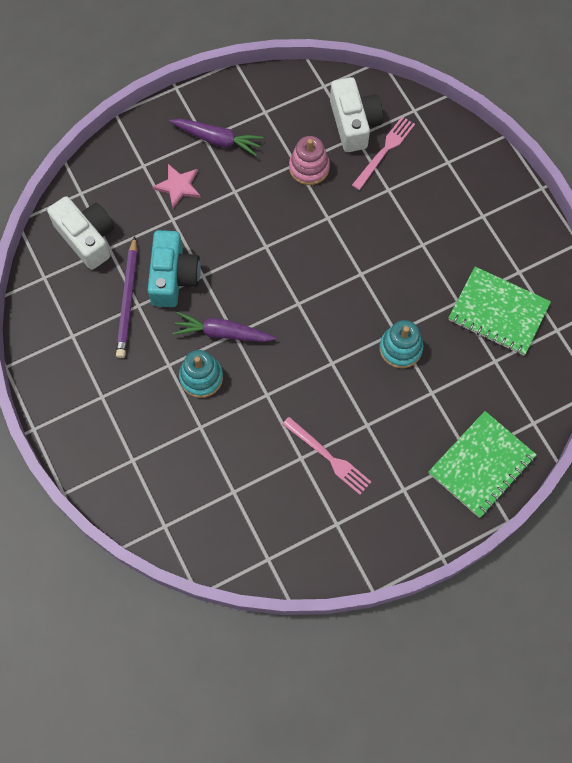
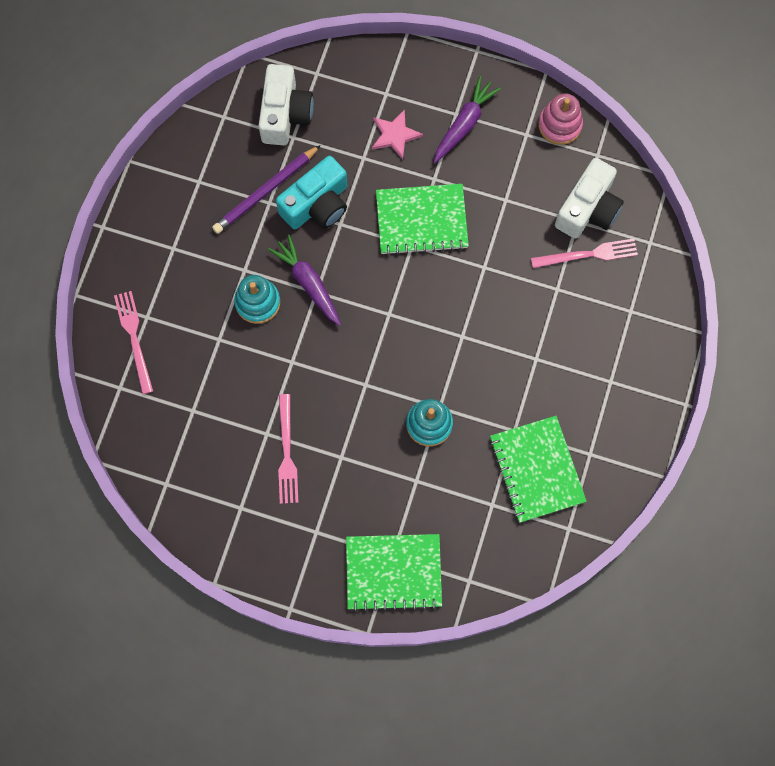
camera: 45 degrees right, 5 degrees up
(139, 483) = (134, 338): none -> pink fork
(217, 140) = (464, 124): purple carrot -> purple carrot turned 120 degrees counterclockwise
(255, 225) = (421, 220): none -> green notebook
(309, 168) = (512, 213): pink stacking toy -> pink stacking toy (560, 125)

